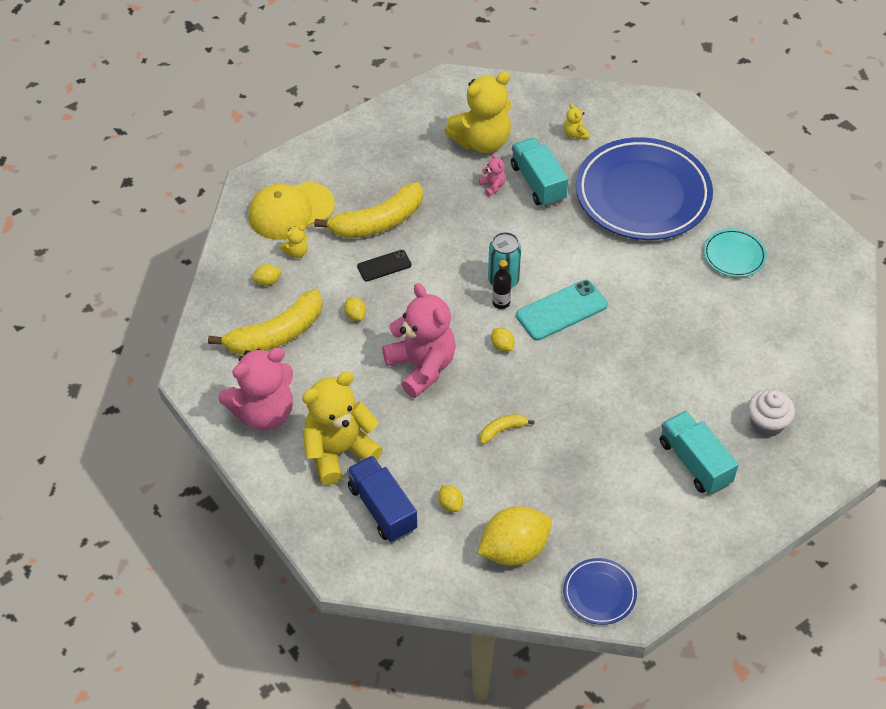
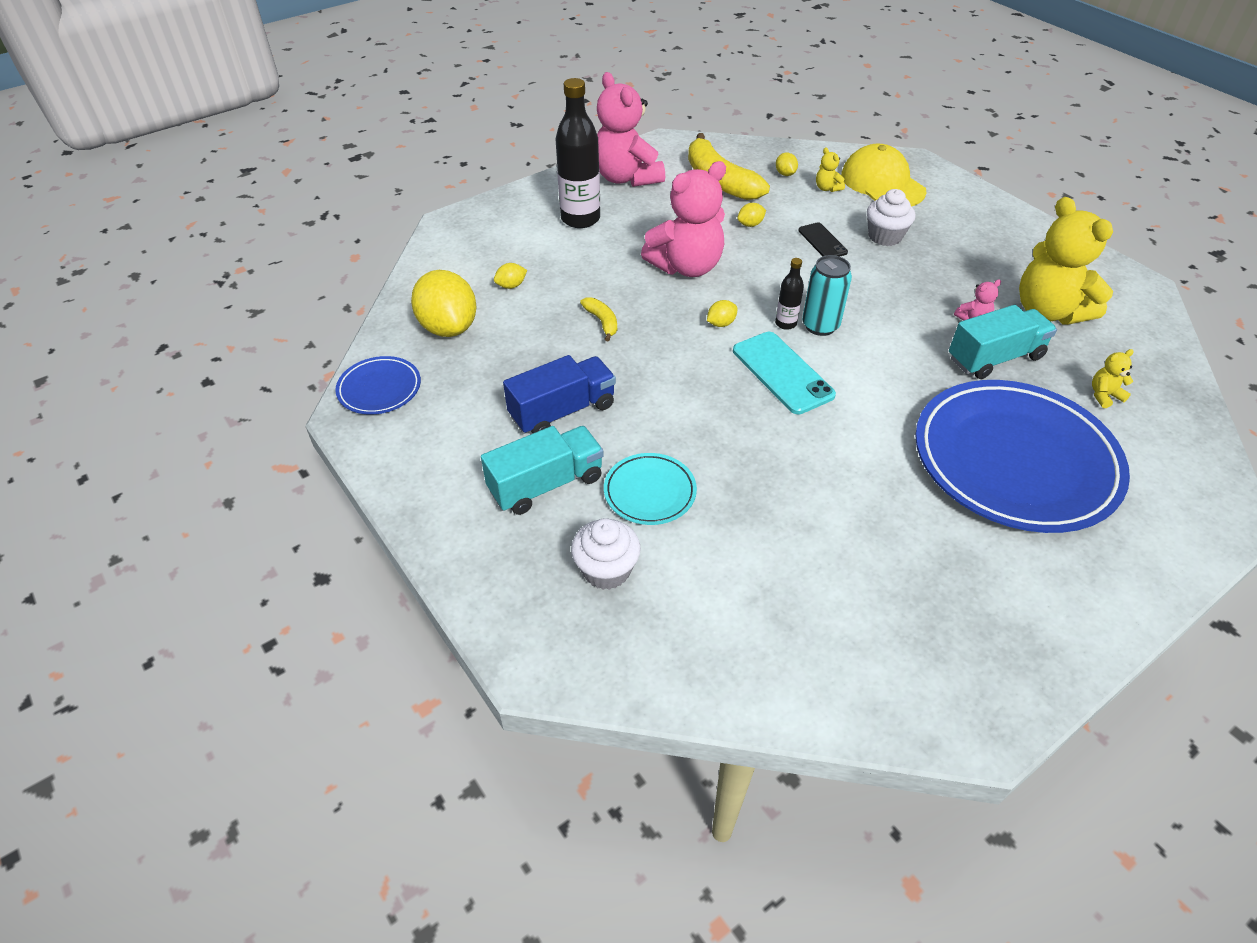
camera: 90 degrees right, 5 degrees down
(339, 451) = (580, 219): yellow teddy bear -> black bottle
(378, 222) = (885, 236): yellow banana -> white cupcake
(382, 508) = (512, 244): blue truck -> blue truck (562, 411)
(734, 255) = (924, 561): turquoise plate -> turquoise plate (650, 492)

